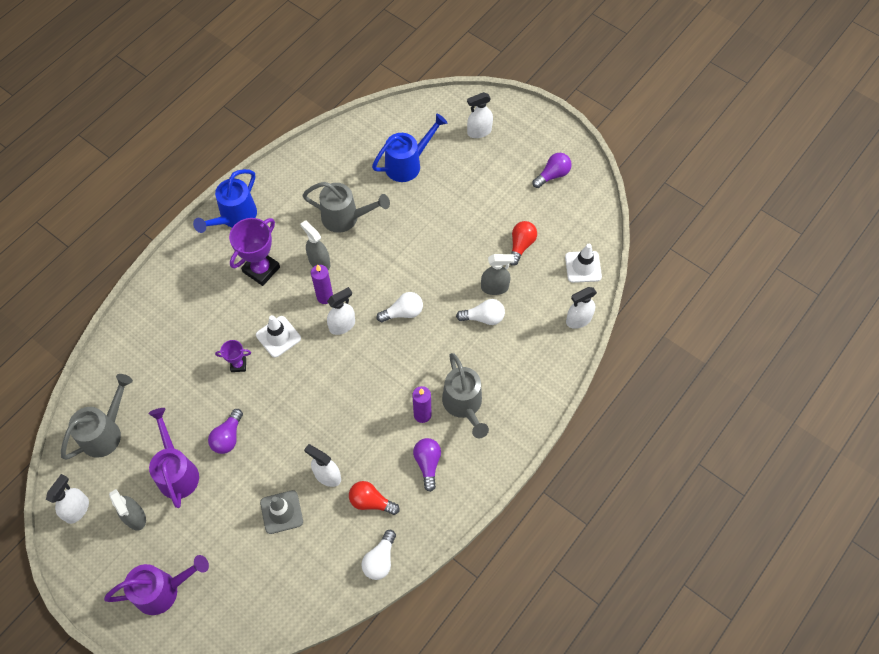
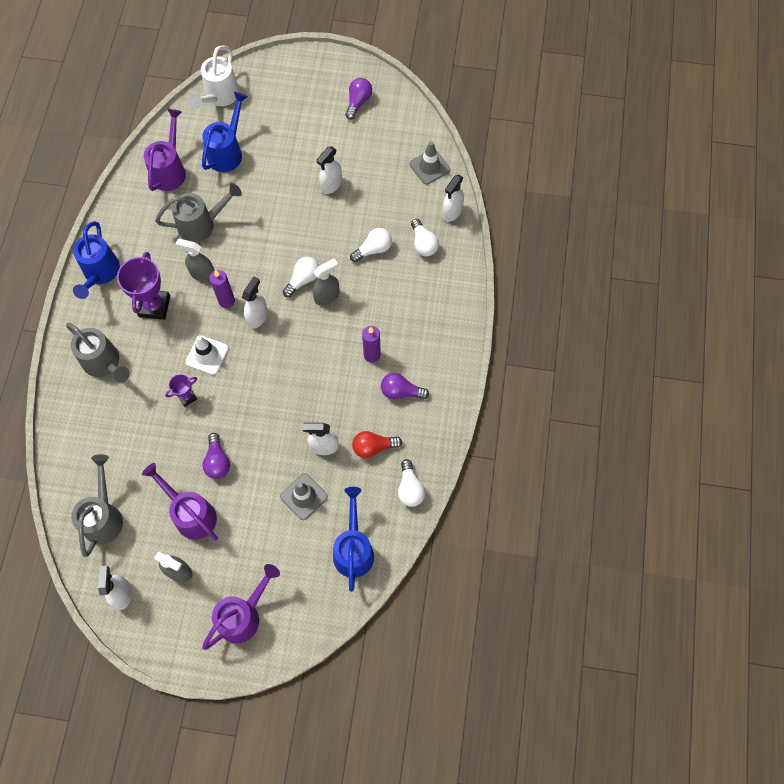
camera: 30 degrees left, 5 degrees up
(295, 587) = (353, 549): none -> blue watering can
(348, 156) = (170, 170): none -> purple watering can
(427, 464) = (401, 391): purple light bulb -> purple light bulb turned 45 degrees counterclockwise
(431, 112) = (219, 97): none -> white watering can
(464, 405) = (401, 329): grey watering can -> grey watering can (104, 363)
(479, 131) = (272, 94): white spray bottle -> white spray bottle (331, 185)
(495, 287) = (367, 220): grey spray bottle -> grey spray bottle (327, 296)
(521, 245) = (368, 174): red light bulb -> none
(533, 336) = (423, 244): none -> white light bulb
(583, 267) = (429, 167): white traffic cone -> grey traffic cone

